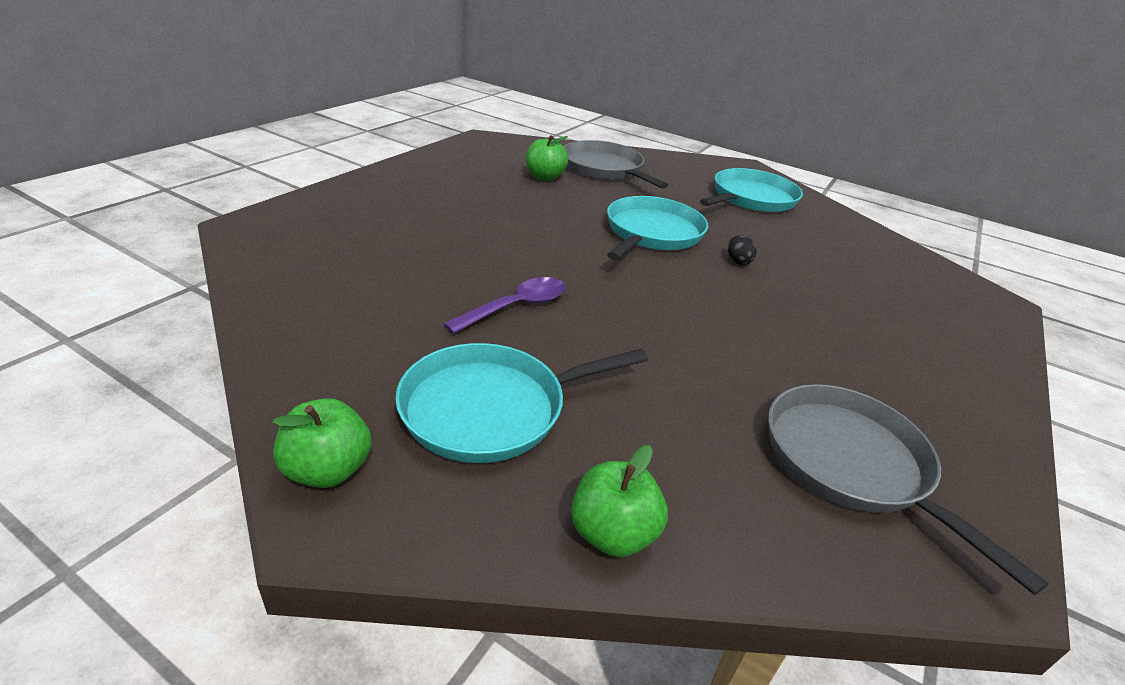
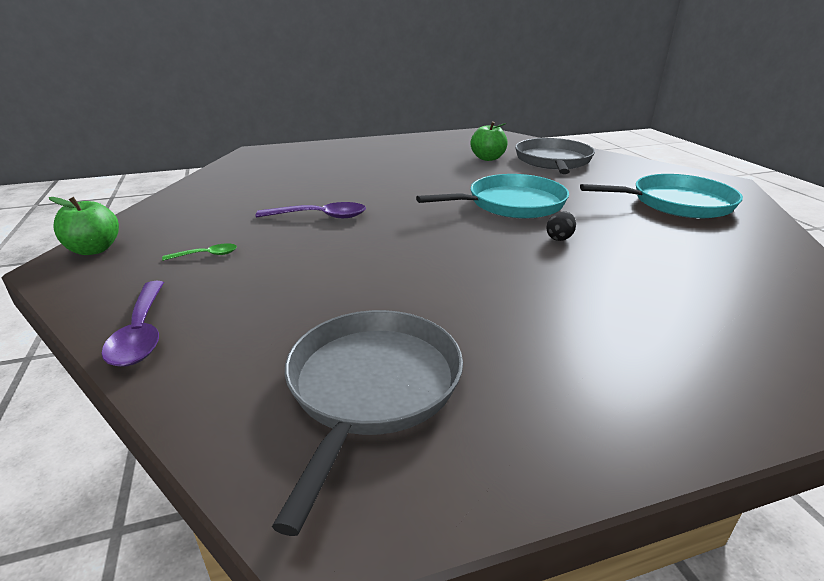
camera: 45 degrees right, 5 degrees down
(491, 408) = (206, 255): turquoise pan -> green spoon
(612, 533) = (141, 333): green apple -> purple spoon

